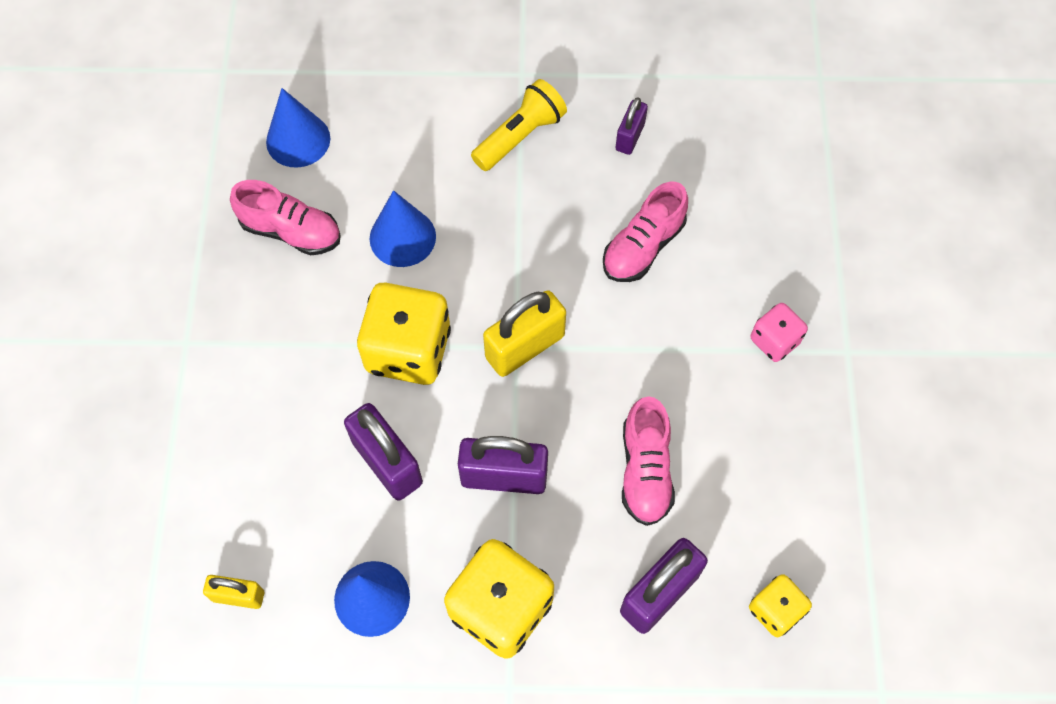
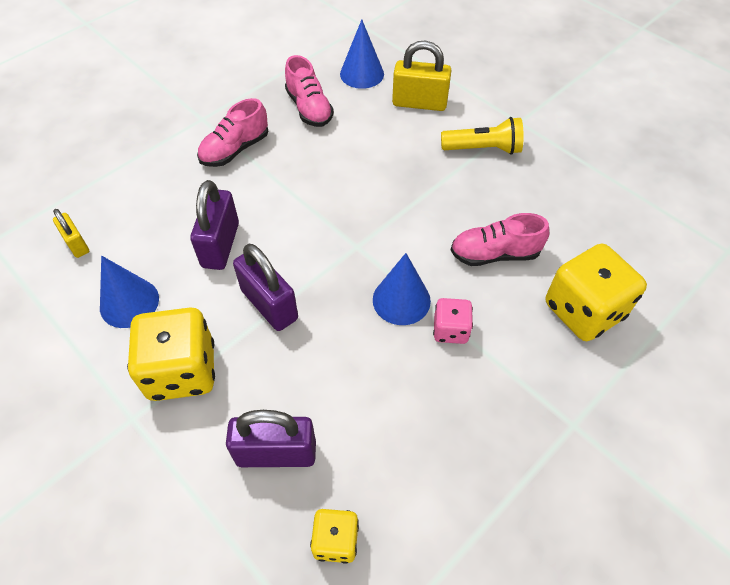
camera: 45 degrees right, 10 degrees down
(402, 237) = (360, 150): blue cone -> blue cone (401, 300)
(408, 350) = (298, 202): yellow dice -> yellow dice (583, 310)
(525, 346) = (362, 250): yellow padlock -> yellow padlock (419, 103)
(630, 137) = (552, 193): purple padlock -> none
(645, 470) = (352, 374): pink shoe -> pink shoe (235, 149)
(774, 341) = (525, 374): pink dice -> pink dice (450, 330)

